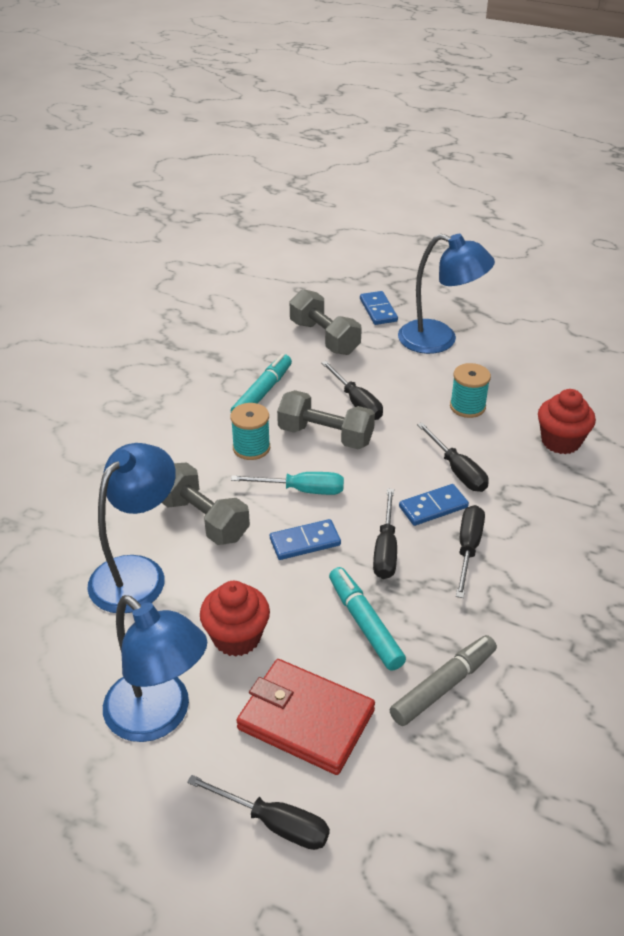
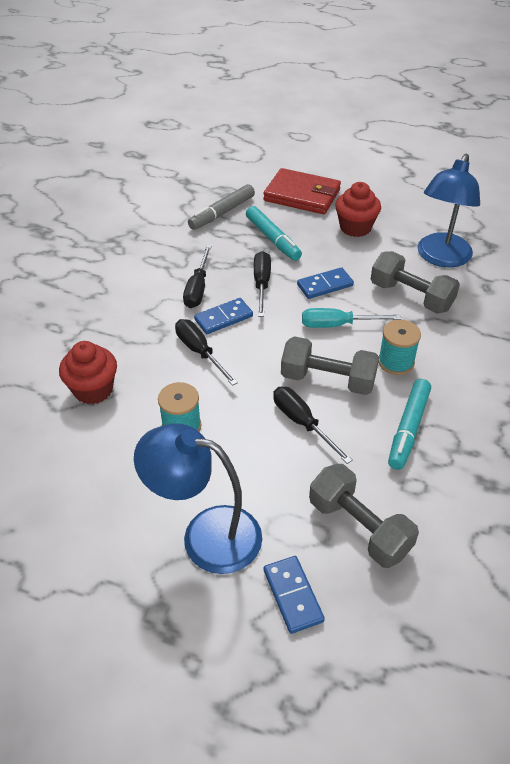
camera: 175 degrees right, 5 degrees up
(159, 717) = (386, 191): blue lamp -> none
(274, 823) = (309, 161): black screwdriver -> none

